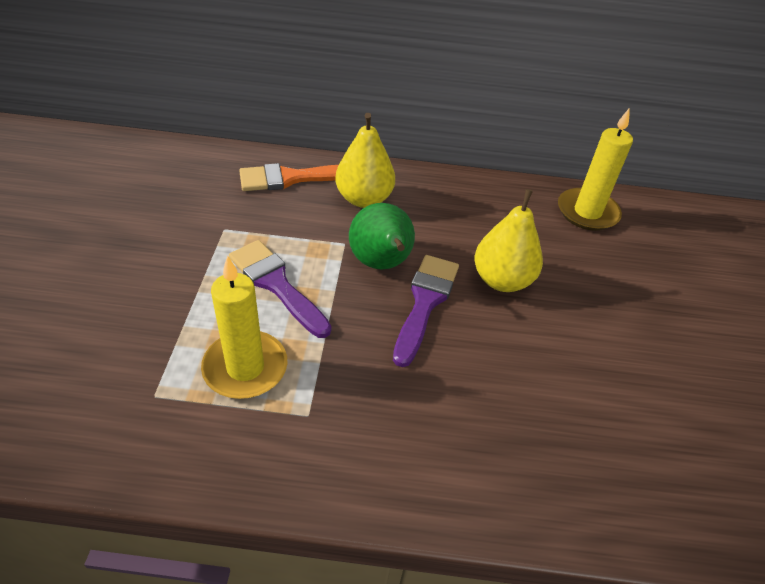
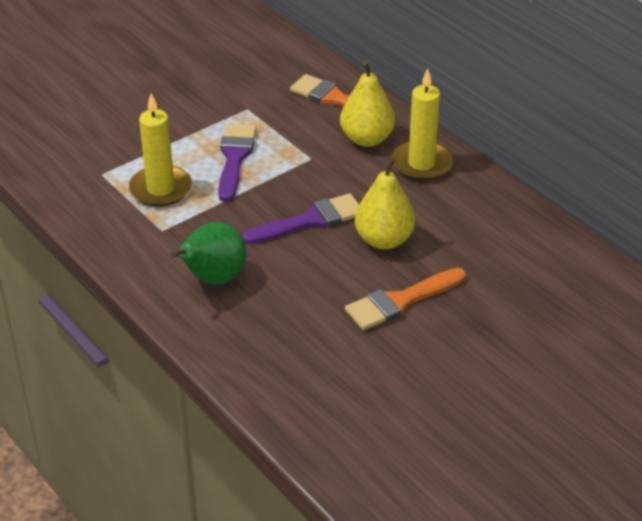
camera: 50 degrees right, 5 degrees down
(381, 264) = (316, 184): green pear -> green pear (213, 279)
(587, 212) = (532, 241): yellow candle -> yellow candle (421, 164)
(592, 328) = (400, 301): none -> orange brush

